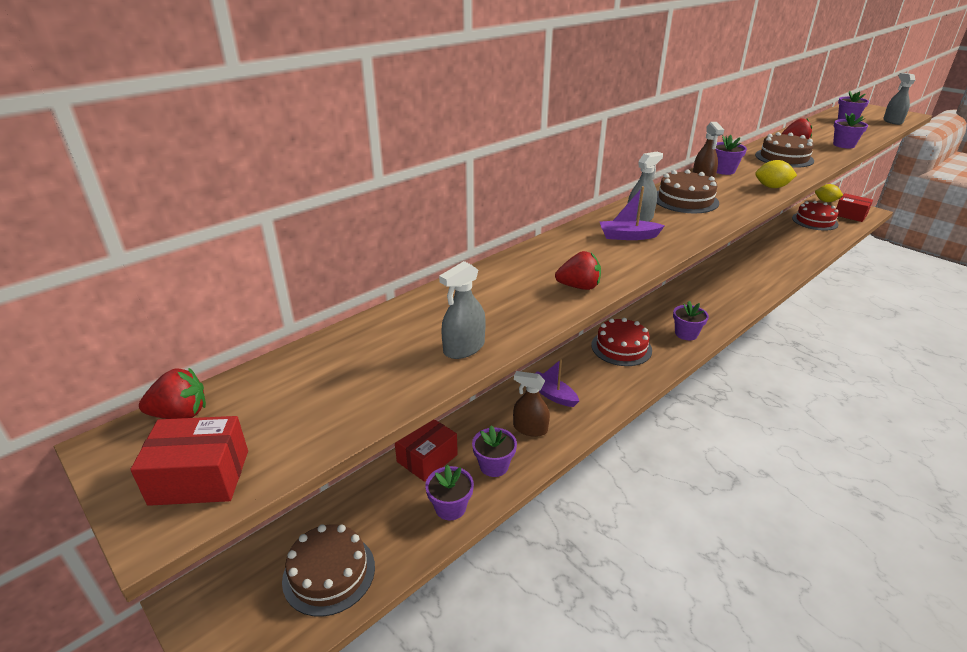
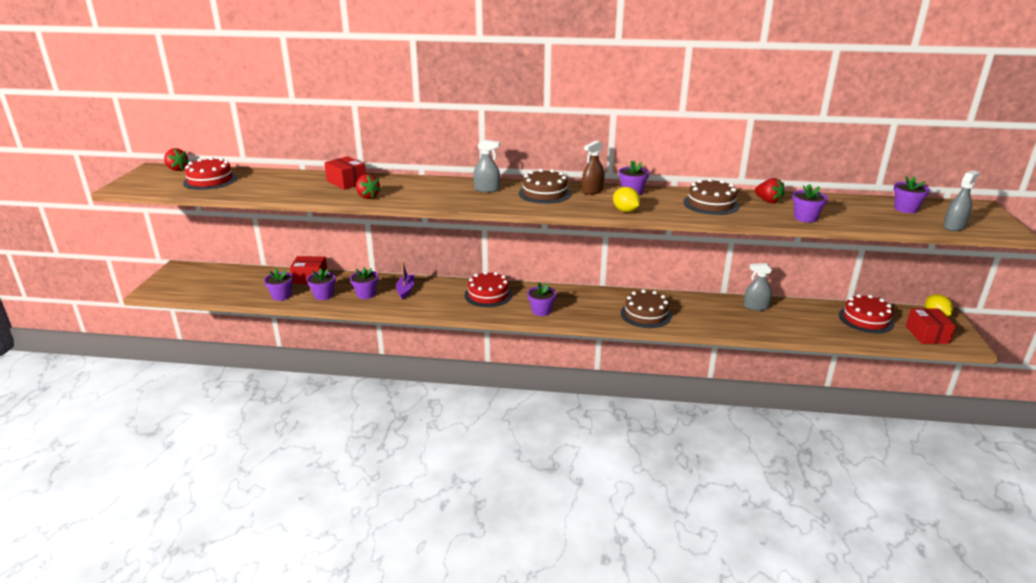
camera: 50 degrees right, 5 degrees down
(200, 477) = (146, 183): red box -> red box (347, 182)
(310, 393) = (210, 180): none -> red cake
(329, 573) = (215, 286): brown cake -> brown cake (646, 314)
(464, 348) = (274, 192): grey spray bottle -> grey spray bottle (756, 307)
(530, 428) = (366, 294): brown spray bottle -> purple flower pot
(628, 236) = (454, 192): purple boat -> none

